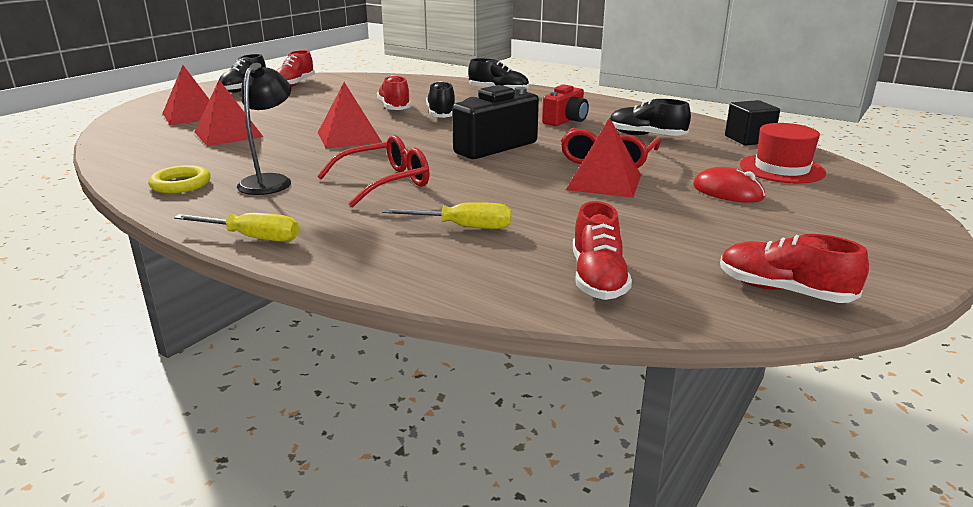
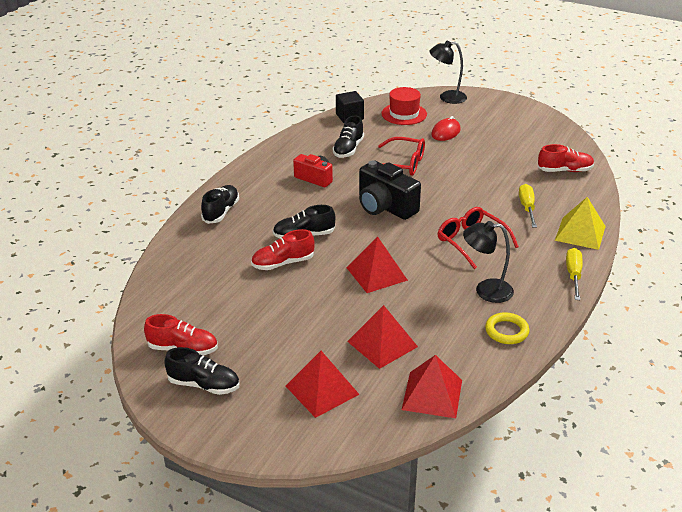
camera: 95 degrees left, 10 degrees up
(363, 260) = (580, 233): none -> yellow pyramid
(604, 182) = (443, 166): red pyramid -> red pyramid (432, 394)
(783, 291) = (553, 132): red shoe -> none
(880, 202) = (447, 97): none -> black lamp

